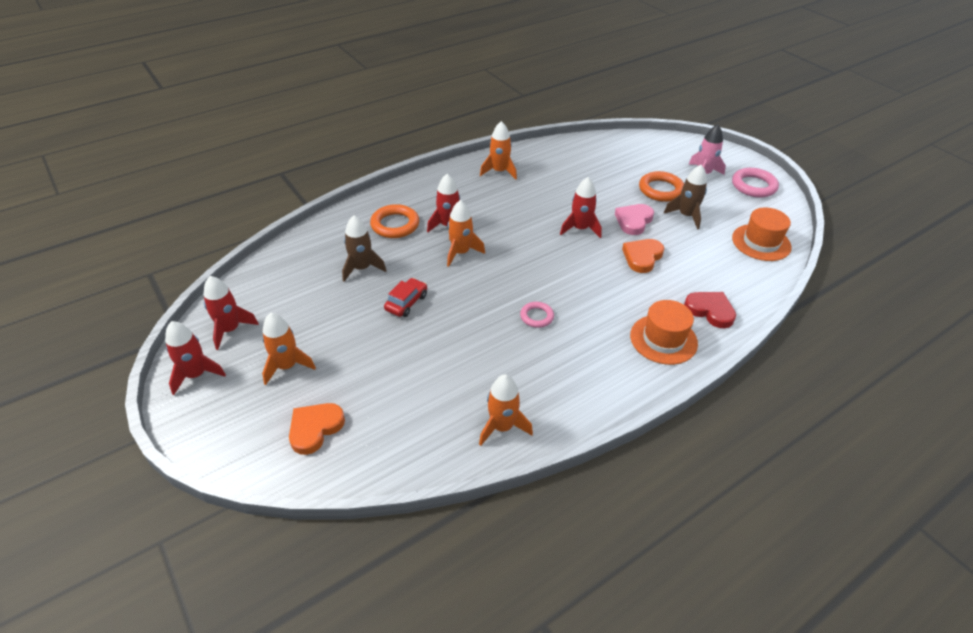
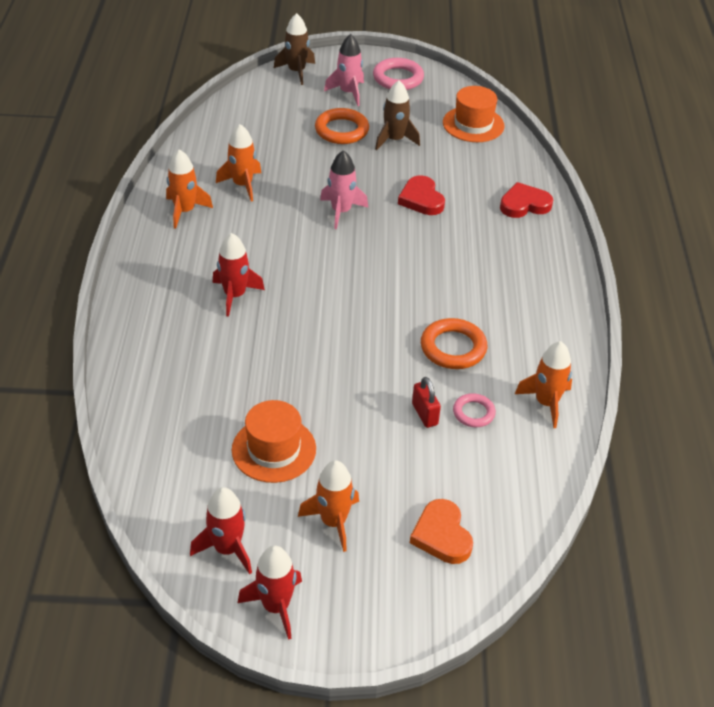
camera: 55 degrees left, 0 degrees up
(362, 268) = (234, 395): brown rocket -> brown rocket (296, 72)
(395, 225) = (187, 334): orange ring -> orange ring (453, 348)
(406, 302) = (325, 386): red car -> none
(425, 363) = (424, 414): none -> red padlock
(461, 253) = (289, 309): orange rocket -> orange rocket (242, 185)
(536, 316) = (433, 308): pink ring -> pink ring (473, 413)
(580, 229) = (341, 211): red rocket -> pink rocket
(633, 221) = (367, 173): pink heart -> none
(642, 257) = (421, 199): orange heart -> red heart
(663, 339) = (532, 250): orange hat -> orange hat (274, 449)

